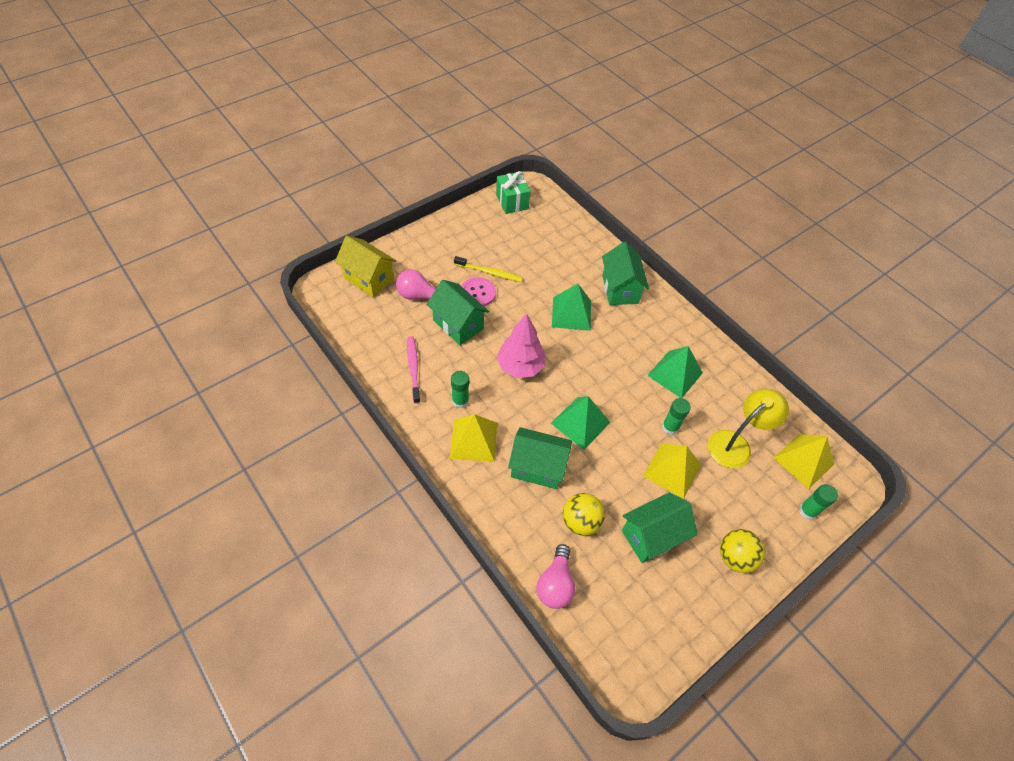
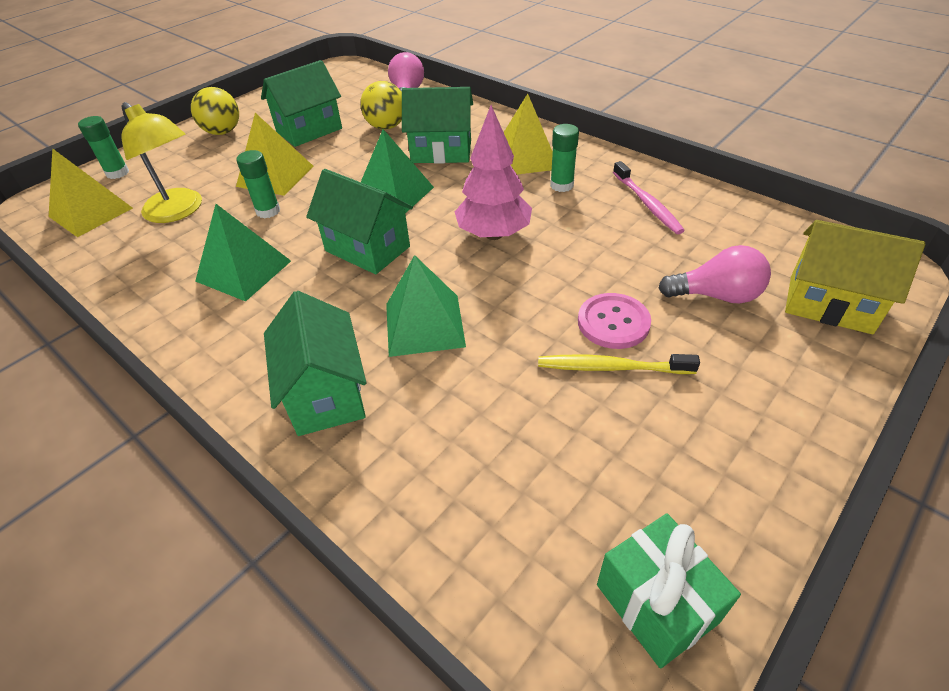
camera: 175 degrees right, 10 degrees down
(458, 324) = (618, 267): green house -> green house (367, 249)
(735, 444) = (179, 211): yellow lamp -> yellow lamp turned 90 degrees counterclockwise

